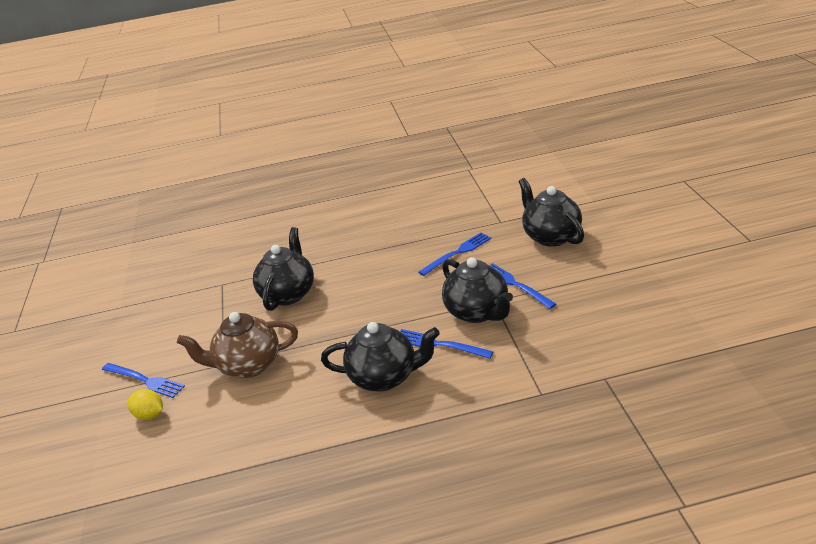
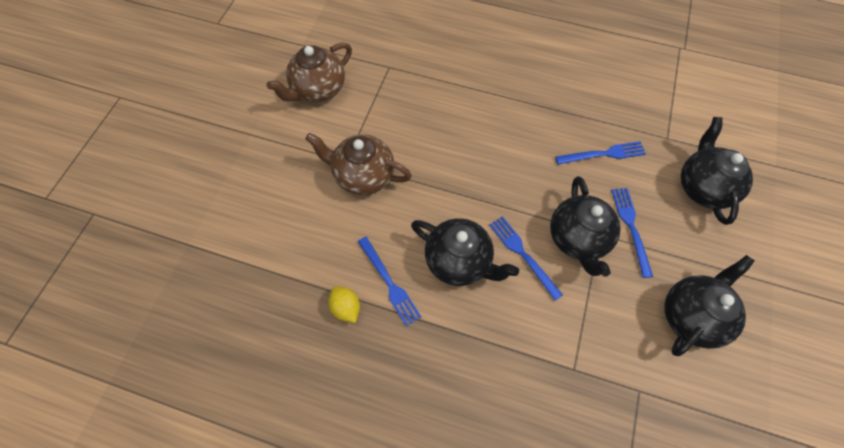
camera: 25 degrees right, 30 degrees up
(145, 380) = (282, 141): blue fork -> blue fork (389, 283)
(150, 415) = (269, 181): yellow lemon -> yellow lemon (346, 308)
(159, 329) = (318, 90): none -> brown teapot
(288, 294) = (435, 113): black teapot -> black teapot (691, 316)

